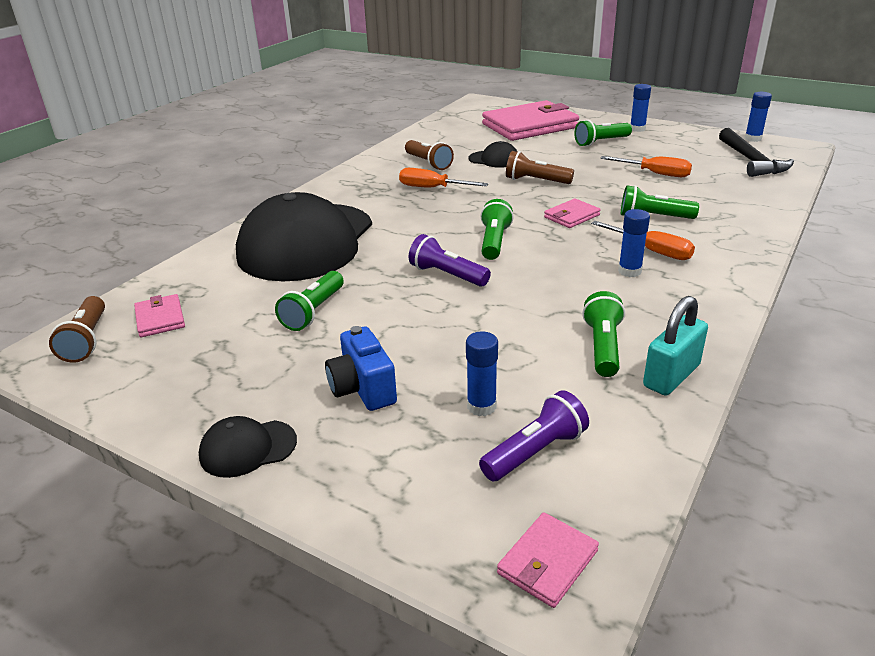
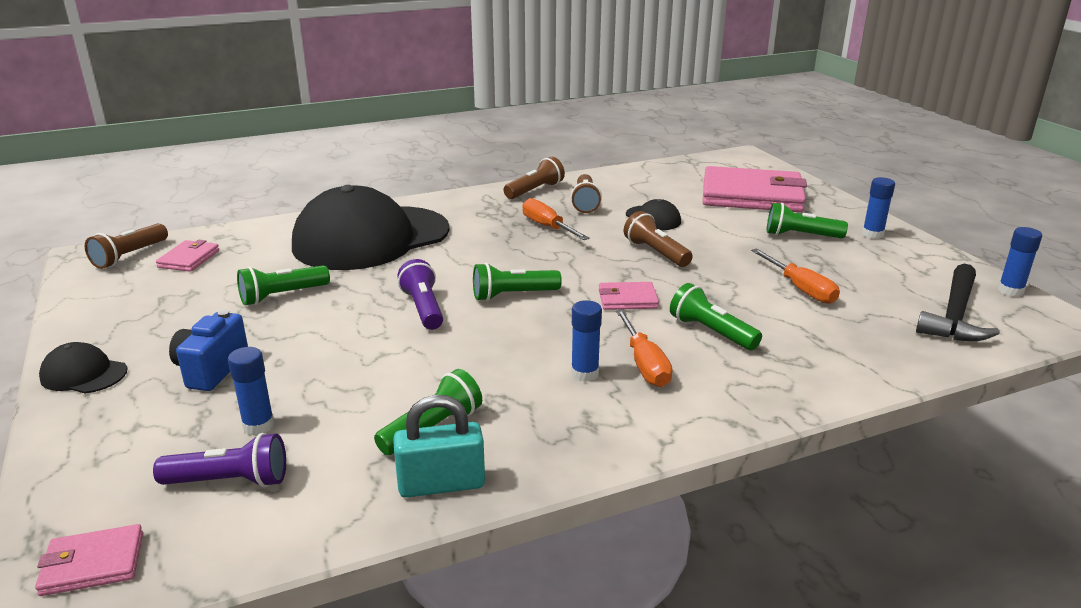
camera: 35 degrees right, 5 degrees down
(374, 166) = (535, 190): none -> brown flashlight
(494, 242) = (513, 295): green flashlight -> green flashlight turned 150 degrees counterclockwise

